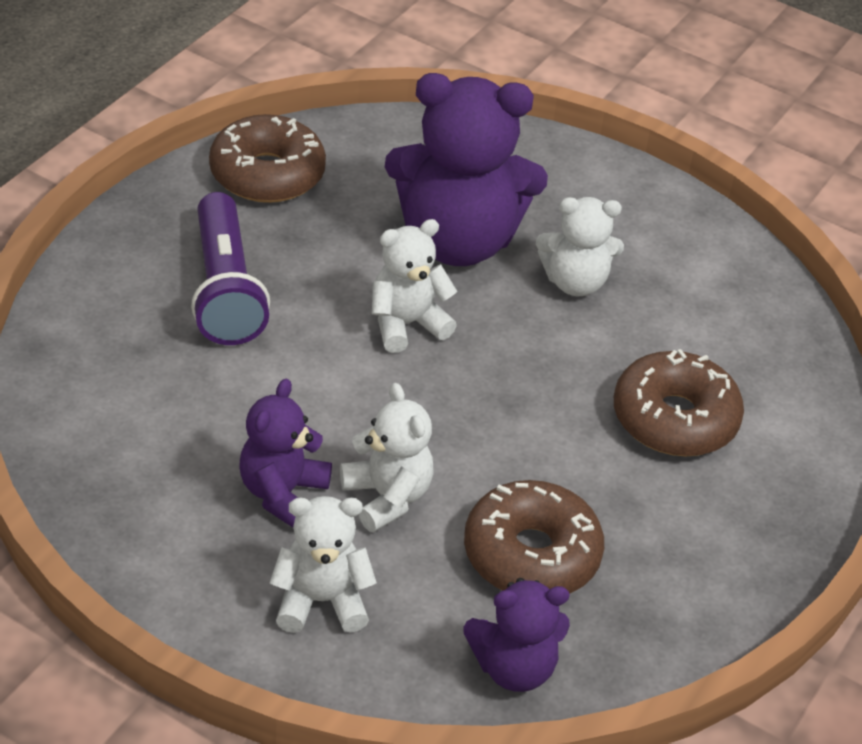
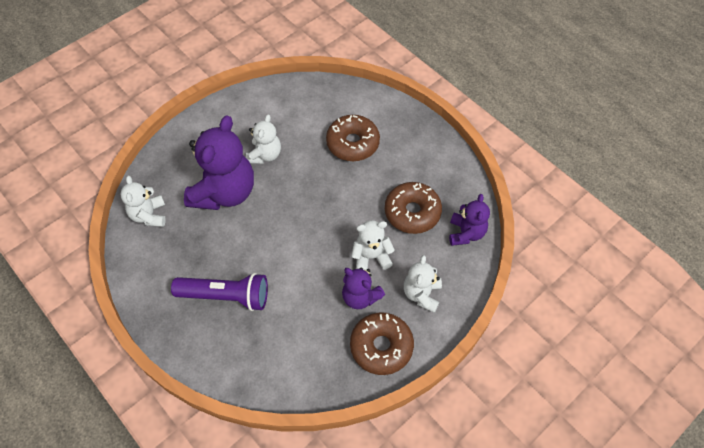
camera: 70 degrees left, 15 degrees up
(267, 174) = (149, 261): brown donut -> brown donut (381, 346)
(406, 324) = (271, 225): white teddy bear -> white teddy bear (149, 215)

